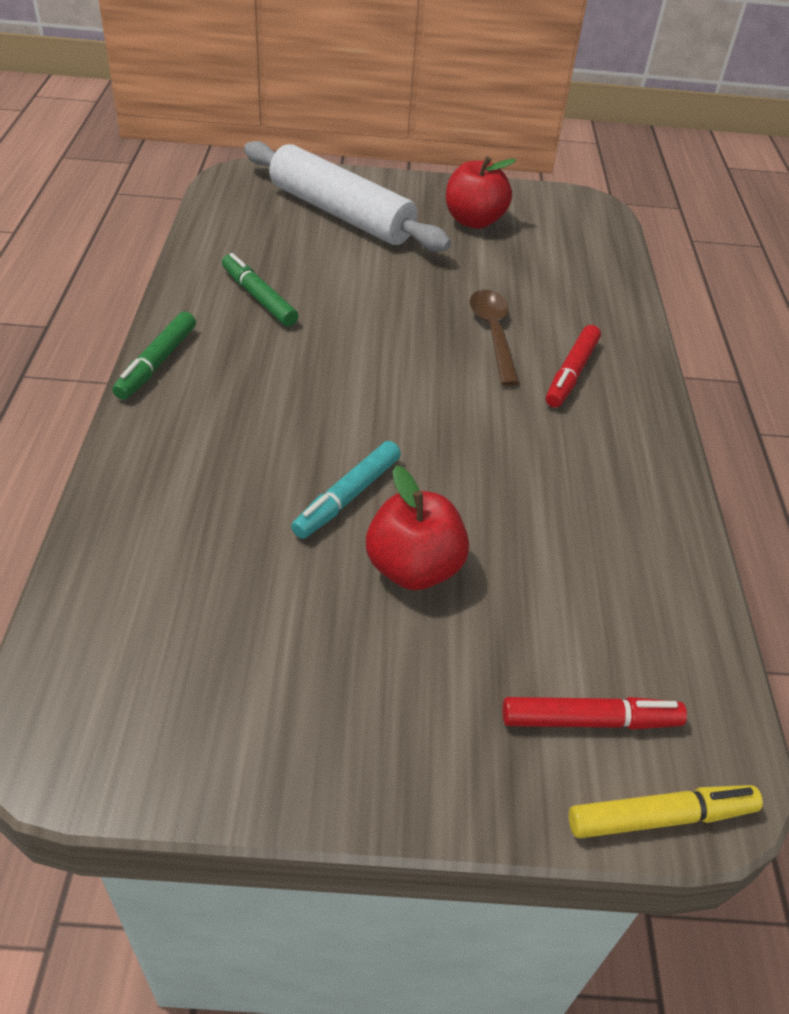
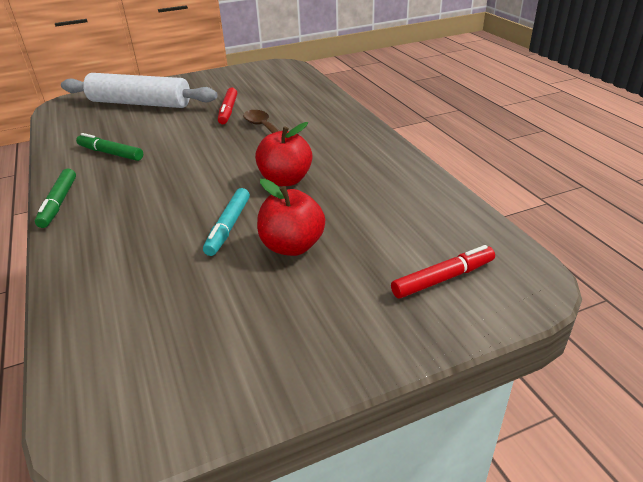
camera: 20 degrees left, 10 degrees down
(474, 221) = (222, 87): red apple -> red apple (285, 180)
(571, 373) = (321, 133): red marker -> red marker (228, 111)
(660, 817) = (513, 307): yellow marker -> none

